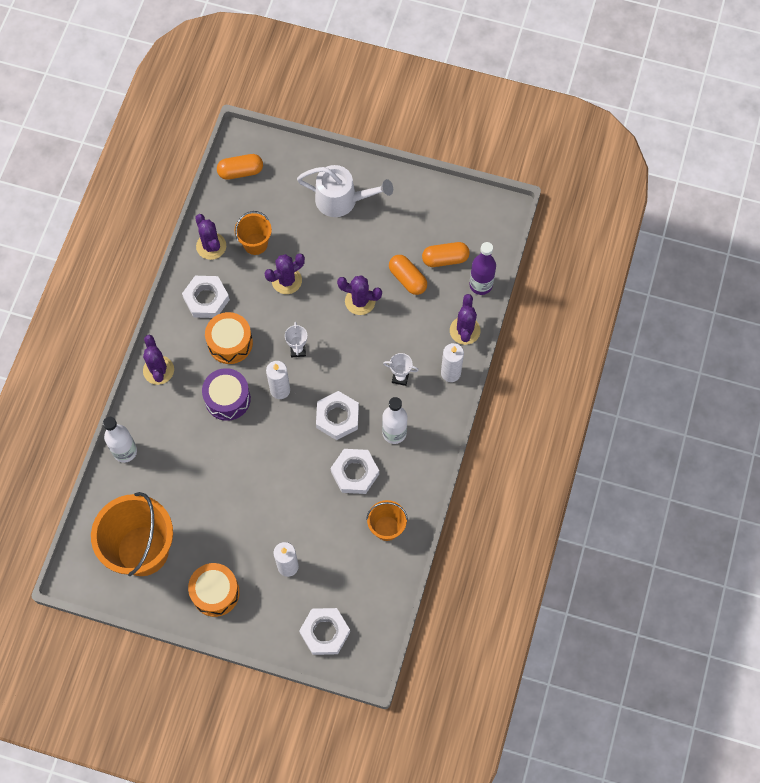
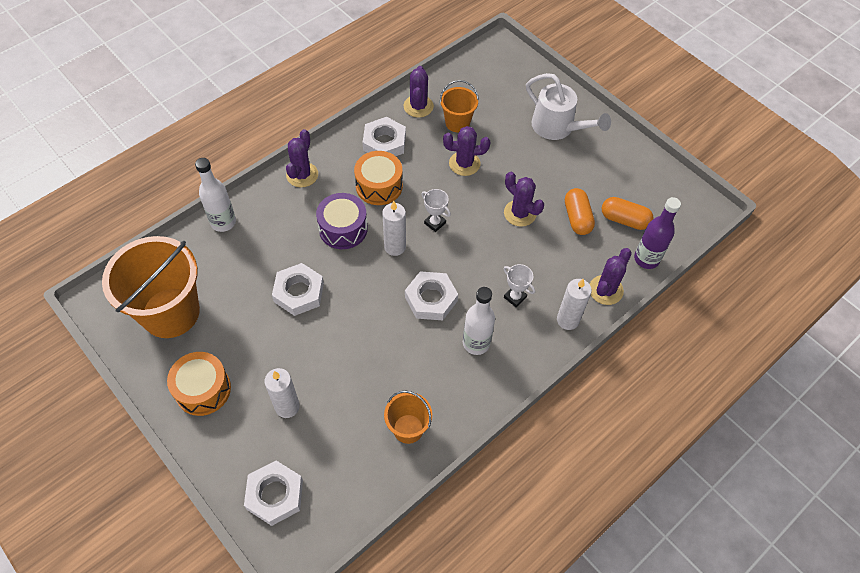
camera: 30 degrees right, 10 degrees down
(240, 172) = (483, 66): orange capsule -> none
(298, 350) = (435, 223): white trophy -> white trophy turned 75 degrees counterclockwise
(355, 473) = (413, 358): white nut -> white nut (299, 292)

